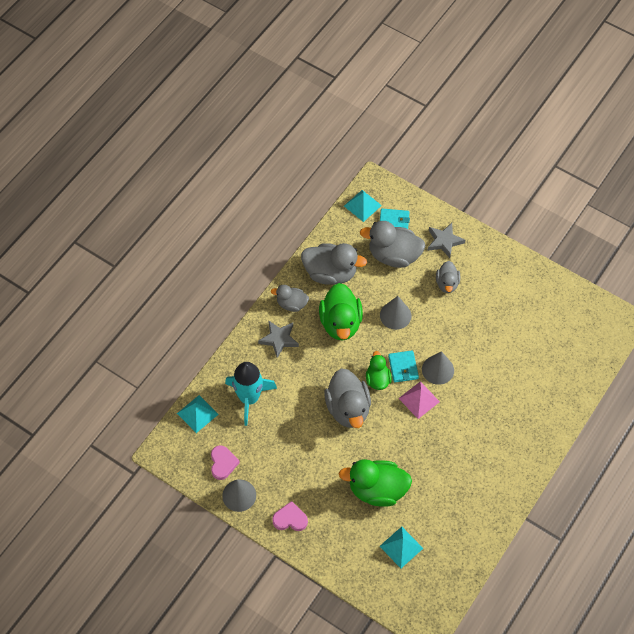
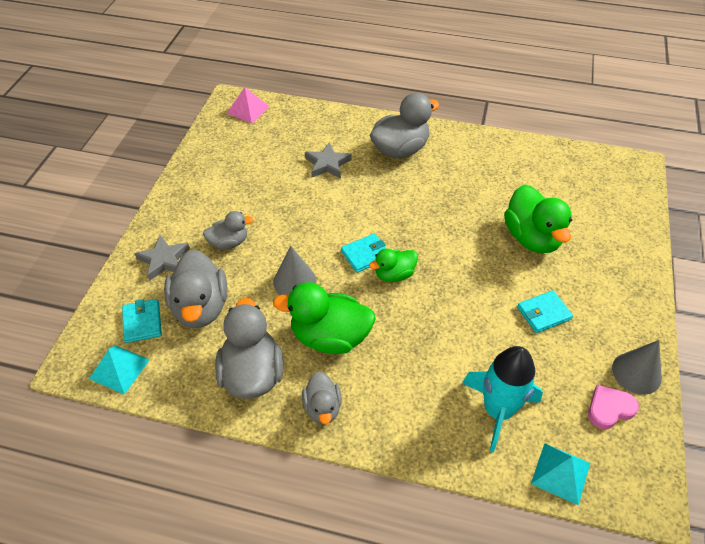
camera: 110 degrees left, 10 degrees down
(279, 339) = (387, 404): grey star -> grey star (327, 164)
(290, 519) = (624, 308): pink heart -> none
(307, 462) = (543, 313): none -> turquoise wallet
(340, 323) = (330, 337): green duck -> green duck turned 150 degrees counterclockwise
(348, 408) = (449, 293): grey duck -> grey duck (400, 150)
(401, 547) = (579, 202): turquoise pyramid -> none
(419, 400) = (400, 230): pink pyramid -> pink pyramid (248, 110)
(438, 370) = (353, 223): grey cone -> none

